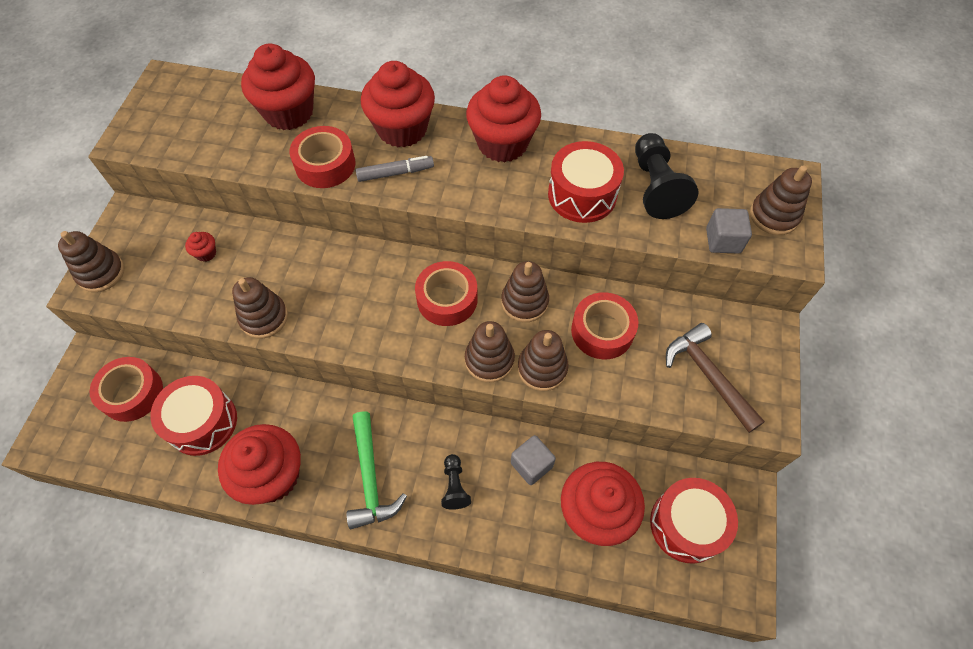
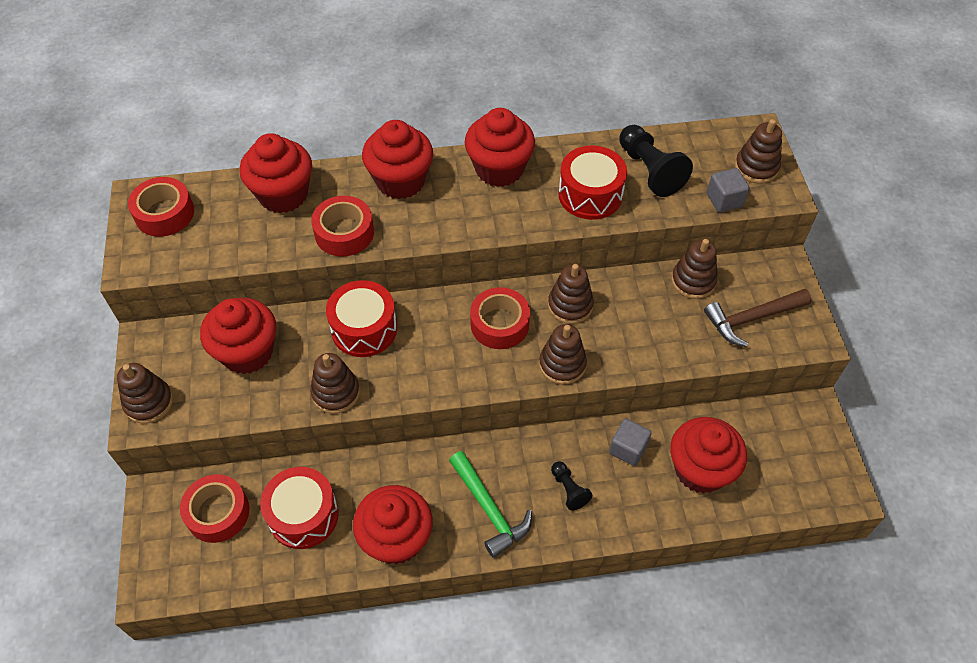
camera: 20 degrees left, 5 degrees down
(206, 253) = (247, 352): red cupcake -> red cupcake, size x2.49
(395, 173) = (414, 222): grey marker -> none
(542, 368) = (611, 357): brown stacking toy -> brown stacking toy (693, 281)
(602, 331) = (648, 309): red tape -> red tape (164, 213)
(687, 525) = (779, 453): red drum -> red drum (364, 329)
(708, 375) = (751, 319): brown hammer -> brown hammer turned 60 degrees counterclockwise

